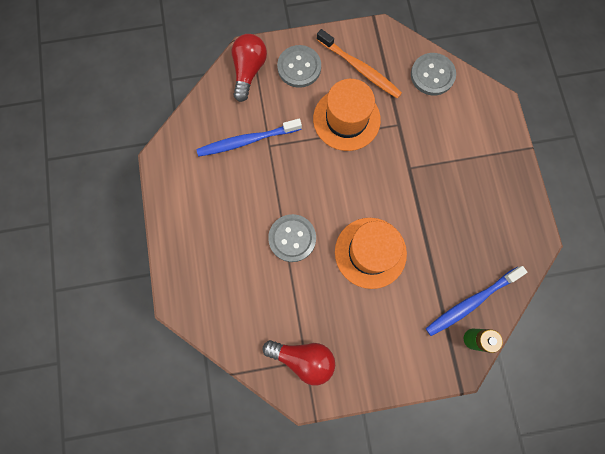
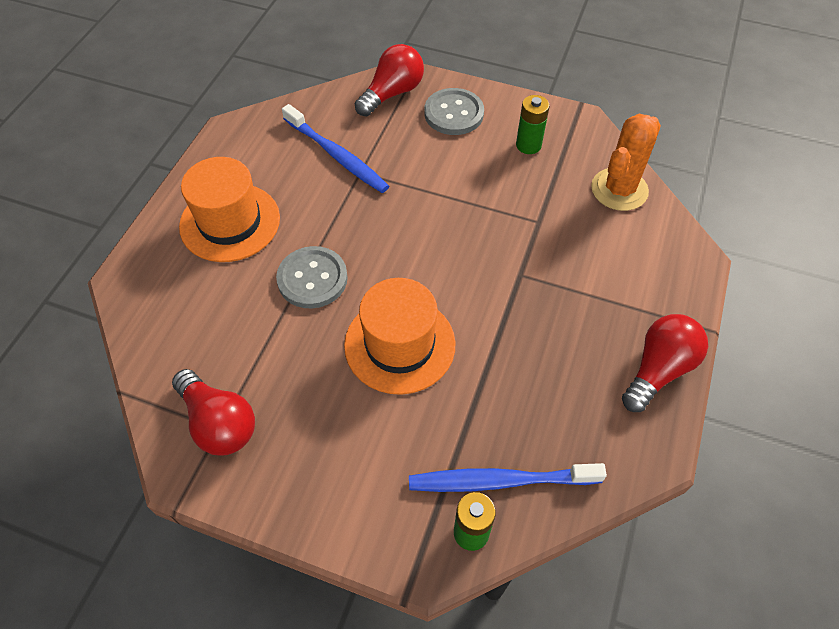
camera: 30 degrees right, 20 degrees down
(246, 141) = (337, 156): blue toothbrush -> blue toothbrush turned 150 degrees counterclockwise
(346, 119) = (474, 187): orange hat -> orange hat (230, 222)
(360, 69) = (528, 145): orange toothbrush -> green battery
(432, 75) = (619, 189): grey button -> orange cactus
(515, 189) = (658, 369): none -> red light bulb

